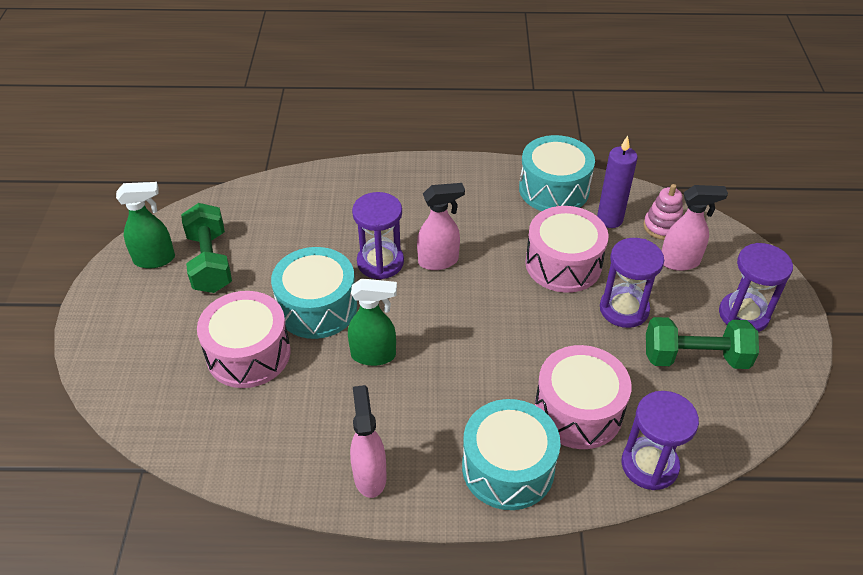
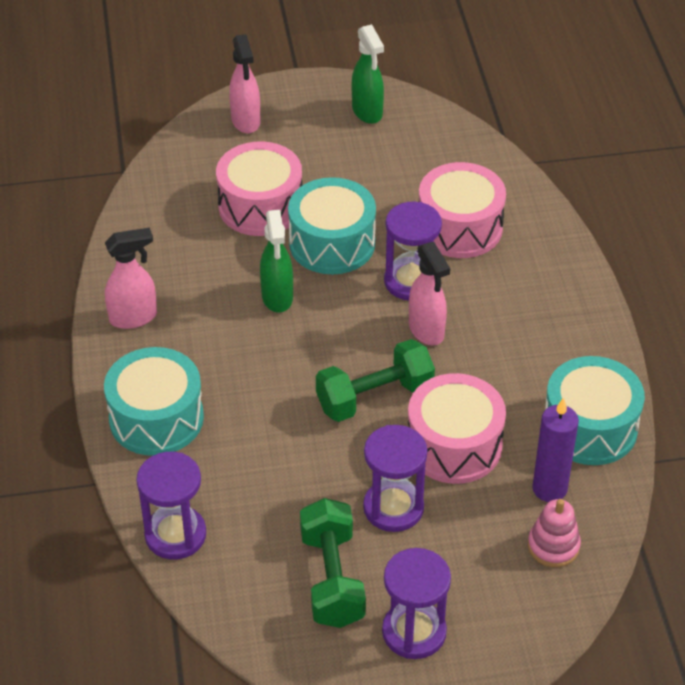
camera: 80 degrees right, 0 degrees up
(210, 262) = (374, 151): green dumbbell -> green dumbbell (374, 397)
(578, 411) = (235, 471): pink drum -> pink drum (460, 227)
(680, 262) = (491, 565): pink spray bottle -> pink spray bottle (246, 121)

